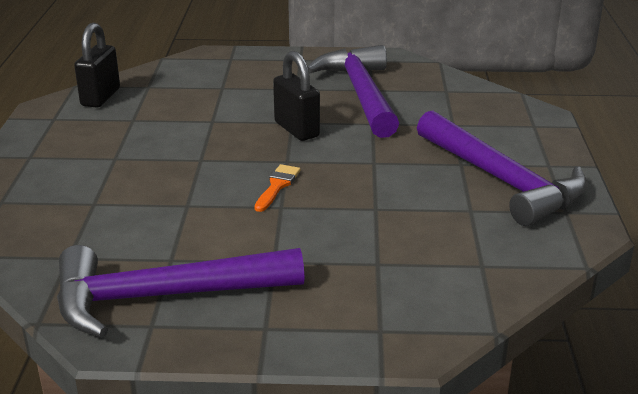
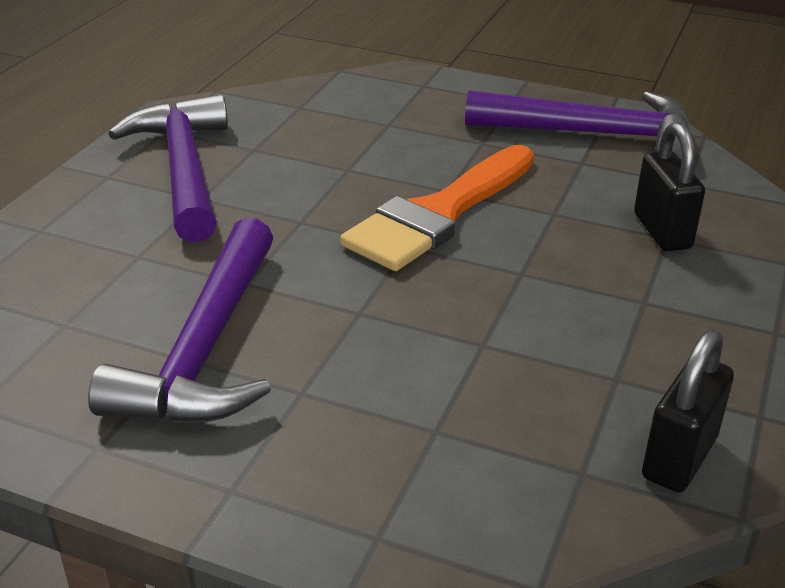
camera: 160 degrees left, 5 degrees up
(277, 186) = (439, 214): orange brush -> orange brush, size x2.47
(296, 129) = (362, 294): black padlock -> black padlock (662, 231)

